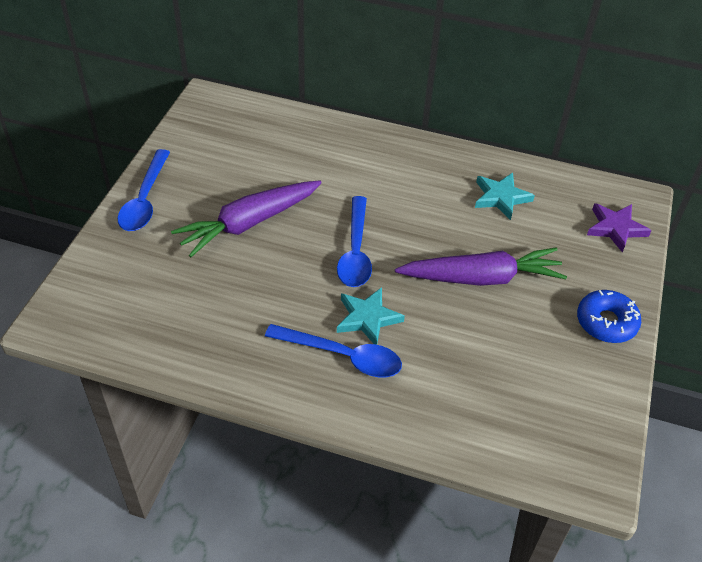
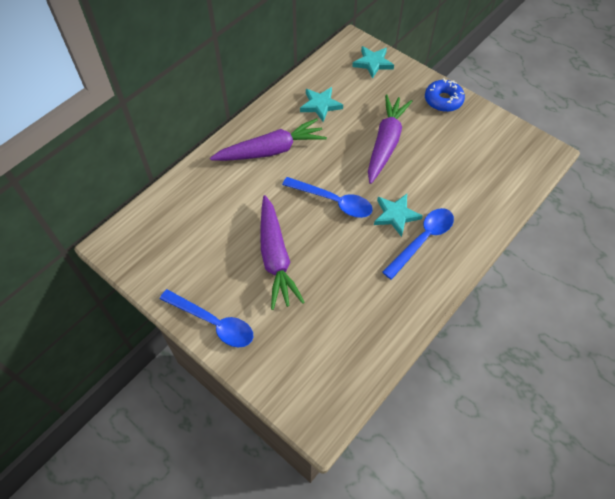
camera: 65 degrees left, 10 degrees up
(399, 175) = (271, 150): none -> purple carrot
(615, 228) = (373, 63): purple star -> turquoise star

